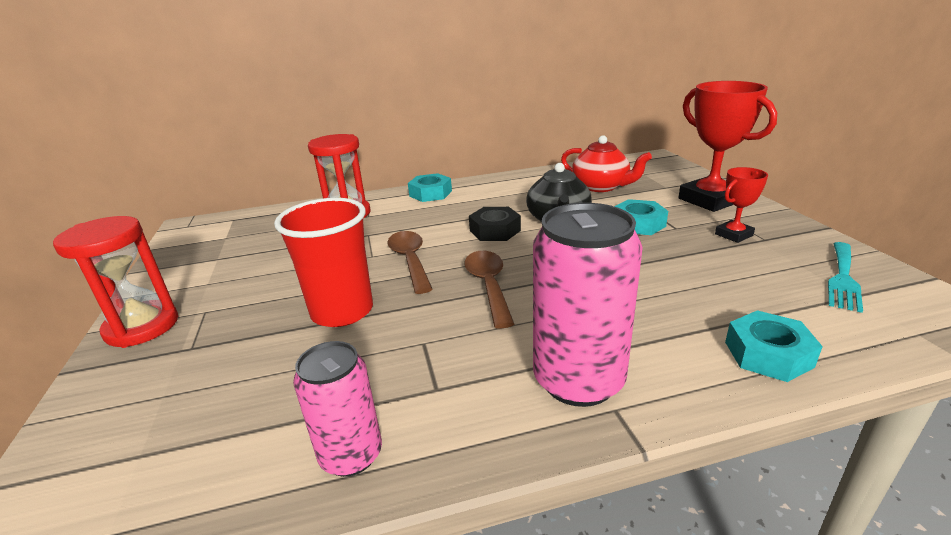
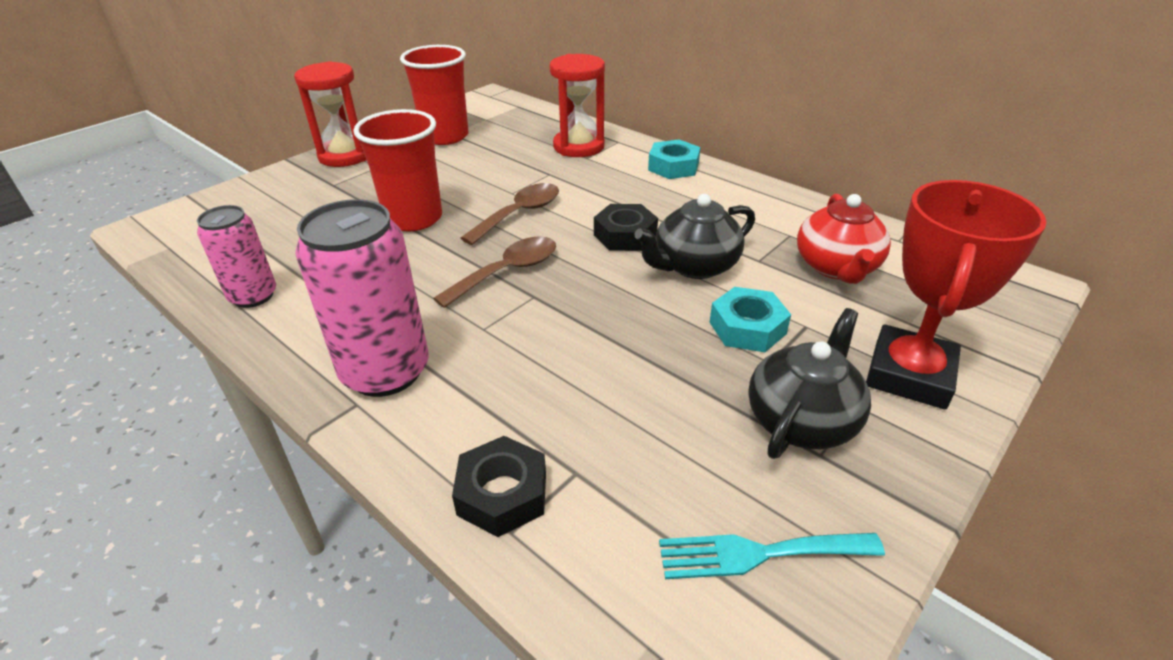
camera: 55 degrees right, 10 degrees up
(219, 262) = (445, 136): none -> red cup
(733, 235) = (802, 420): red trophy -> black teapot
(768, 354) = (502, 494): turquoise nut -> black nut

